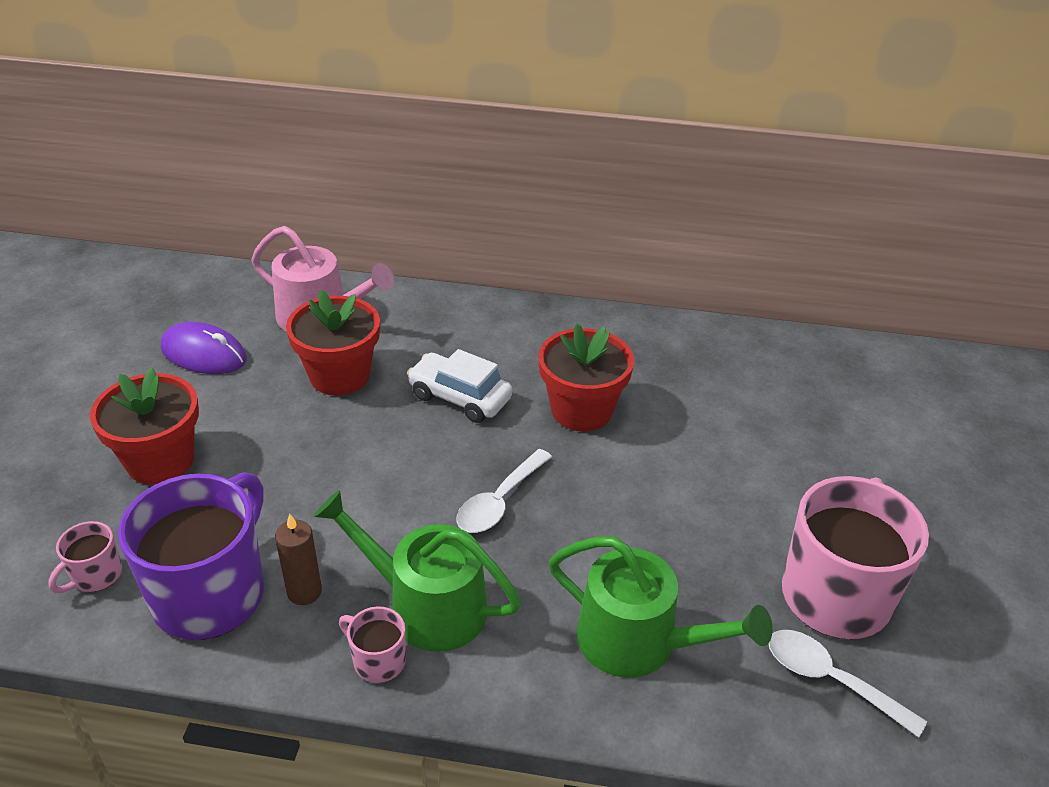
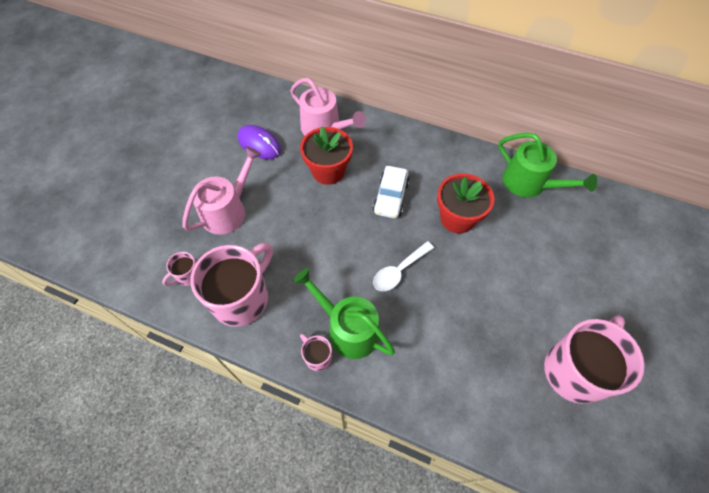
camera: 15 degrees right, 20 degrees up
(160, 461) = (228, 211): red flower pot -> pink watering can
(211, 593) = (241, 298): purple mug -> pink mug
(304, 592) = (287, 307): brown candle -> none
(459, 397) = (390, 197): white car -> white car turned 120 degrees counterclockwise
(638, 641) = (455, 376): green watering can -> green watering can (529, 183)
(830, 680) = (556, 424): white spoon -> none

